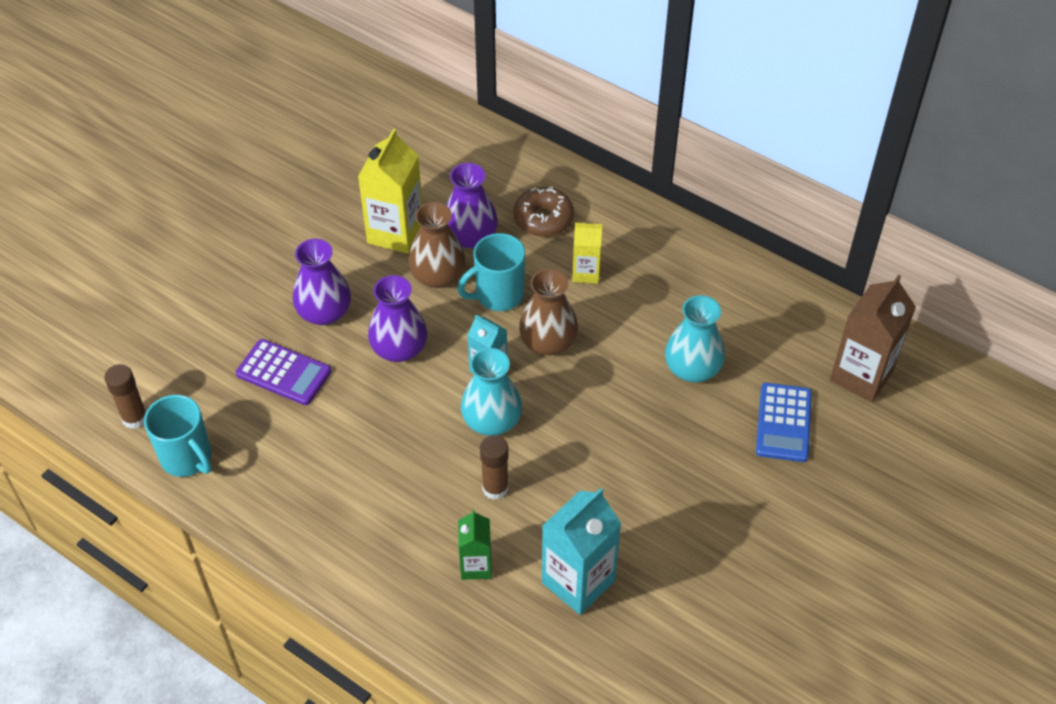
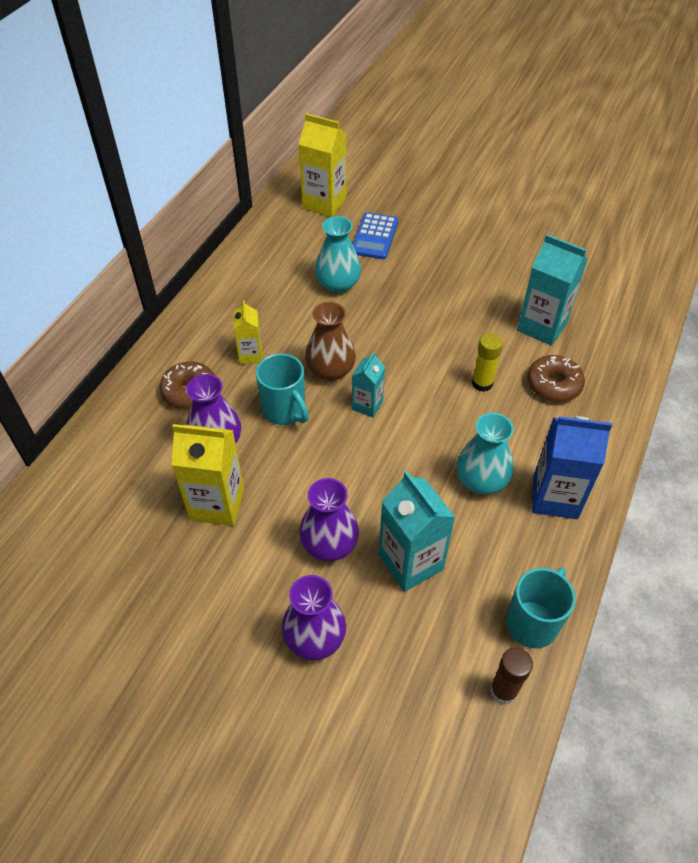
camera: 100 degrees left, 0 degrees up
(283, 373) = (410, 562): purple calculator -> turquoise carton
(317, 519) = (555, 497): none -> blue carton
(399, 348) = (360, 473): purple vase -> purple vase (314, 637)
(438, 276) = (268, 459): brown vase -> none
(476, 565) = (553, 384): green carton -> brown donut
(491, 421) = (419, 395): turquoise vase -> turquoise vase (481, 480)
(495, 488) = (482, 383): brown glue stick -> yellow glue stick
(783, 423) = (374, 236): blue calculator -> blue calculator turned 105 degrees clockwise
(861, 375) = (324, 203): brown carton -> yellow carton

